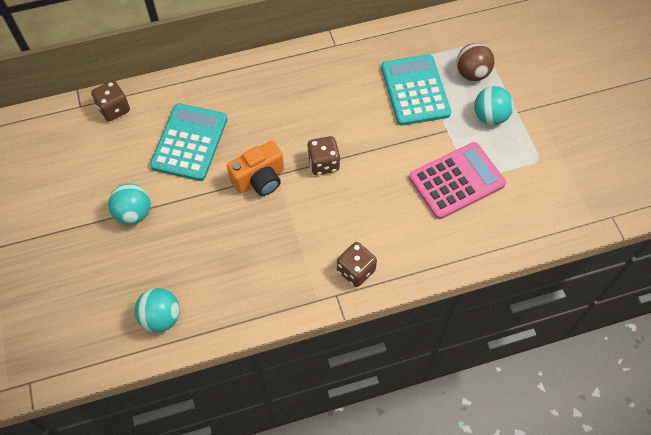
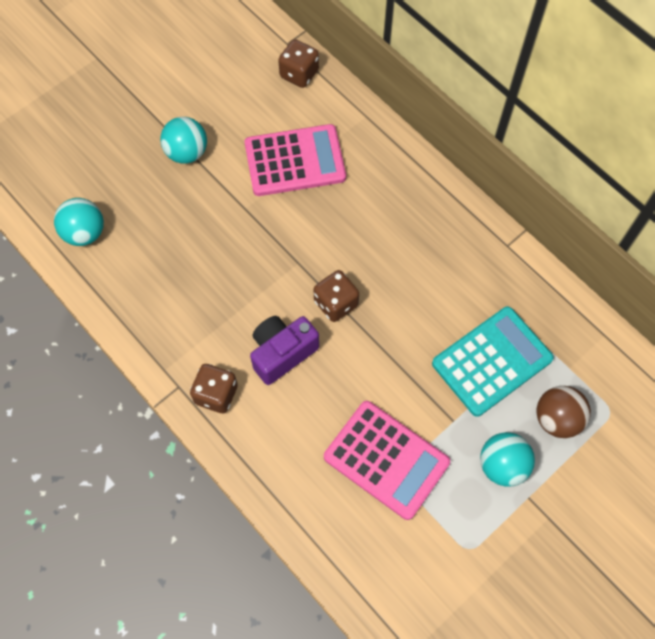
camera: 65 degrees right, 5 degrees up
(189, 142) = (295, 161): turquoise calculator -> pink calculator
(259, 179) = (283, 248): orange camera -> none
(345, 213) = (282, 353): none -> purple camera

